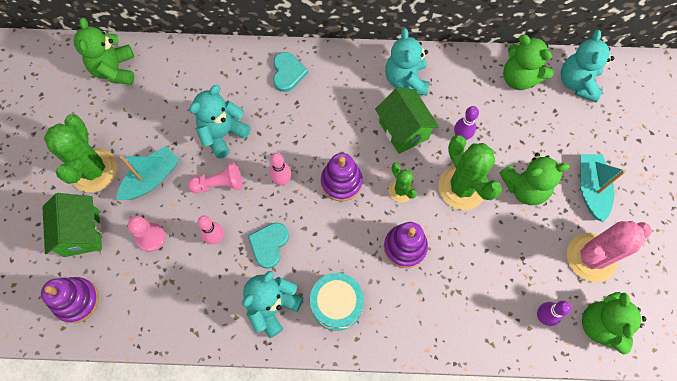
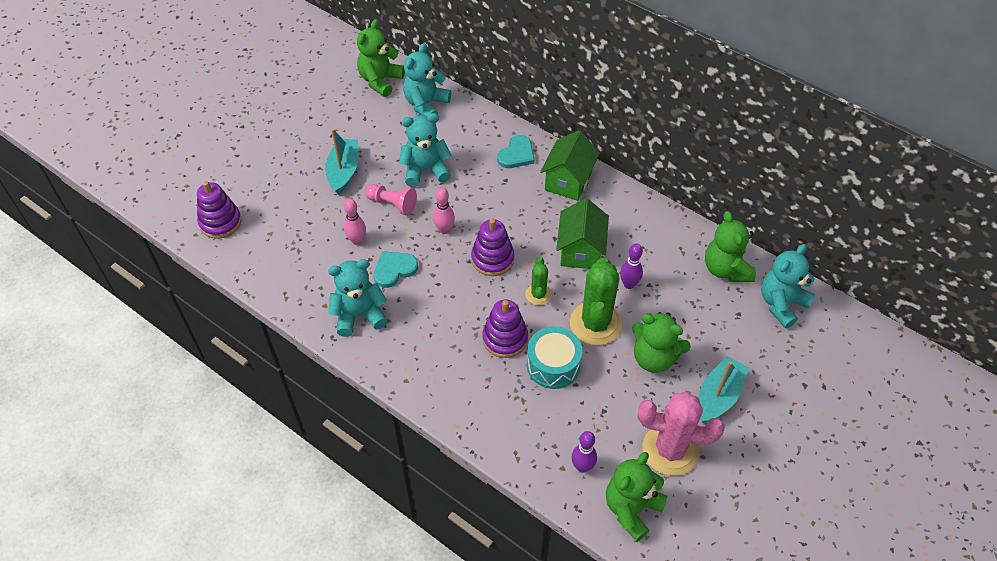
camera: 35 degrees right, 15 degrees down
(81, 233) = (262, 179): green house -> green house (568, 181)
(94, 170) = (306, 141): green cactus -> none
(151, 179) = (344, 171): turquoise boat -> turquoise boat turned 75 degrees counterclockwise
(151, 237) = (309, 211): pink pawn -> none
(336, 304) = (411, 345): turquoise drum -> turquoise drum (553, 365)
(406, 80) = (616, 214): turquoise teddy bear -> turquoise teddy bear (426, 104)

